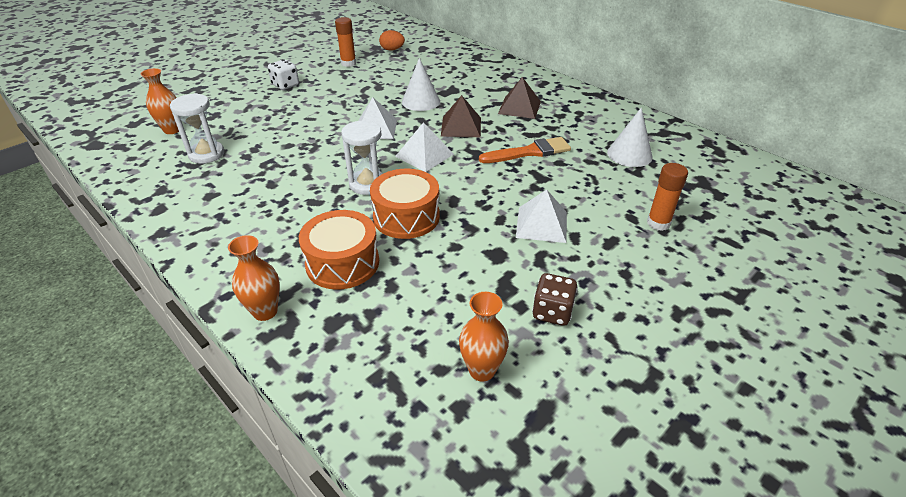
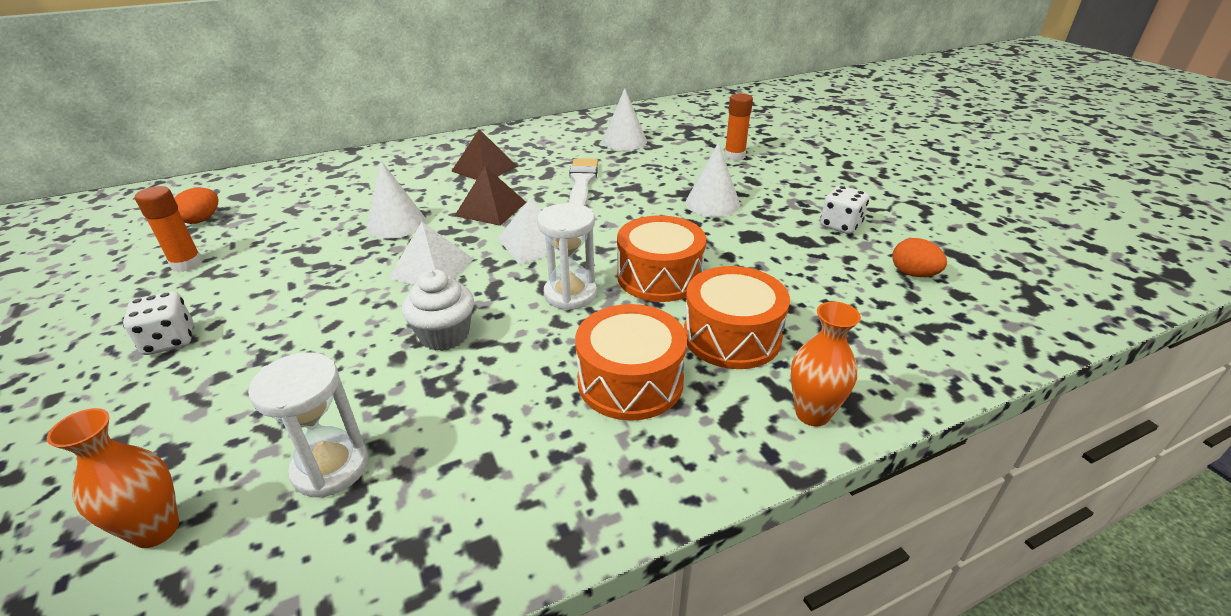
camera: 70 degrees left, 5 degrees down
(284, 227) = (630, 381): none -> orange drum
(310, 153) = (445, 335): none -> white cupcake
(482, 370) = (913, 274): orange vase -> orange egg
(529, 152) = (582, 182): orange brush -> white brush
(542, 224) = (712, 203): white pyramid -> white cone
(552, 312) = (840, 225): brown dice -> white dice

